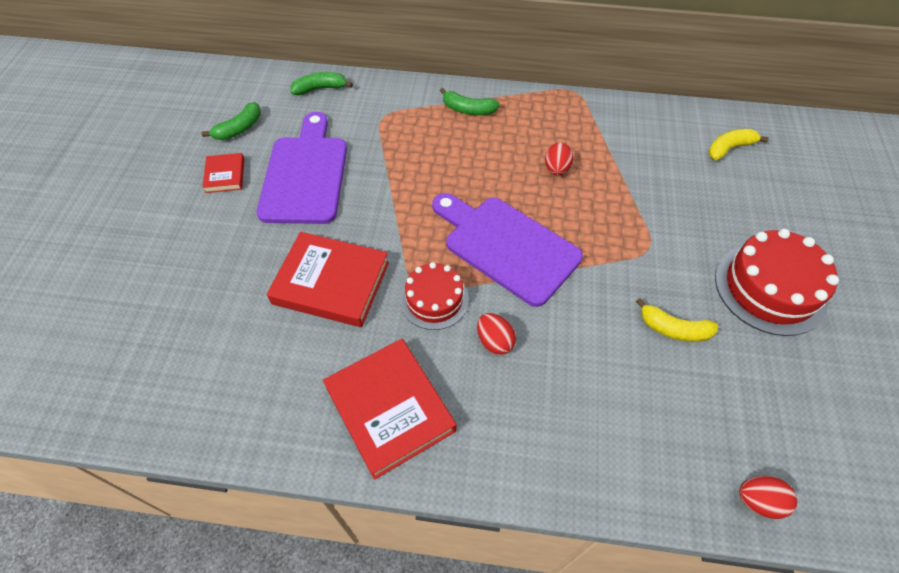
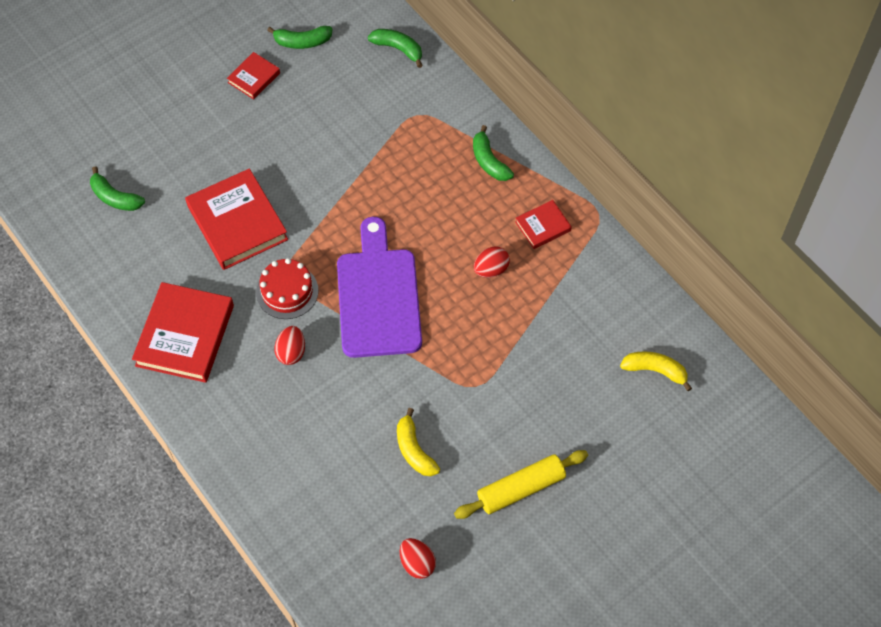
camera: 45 degrees right, 5 degrees up
(191, 350) = (115, 197): none -> green banana
(305, 174) = (307, 122): purple cutting board -> none
(552, 121) = (543, 226): none -> red book
(758, 501) = (325, 581): red egg -> red egg (417, 563)
(770, 288) = (521, 488): red cake -> yellow rolling pin

